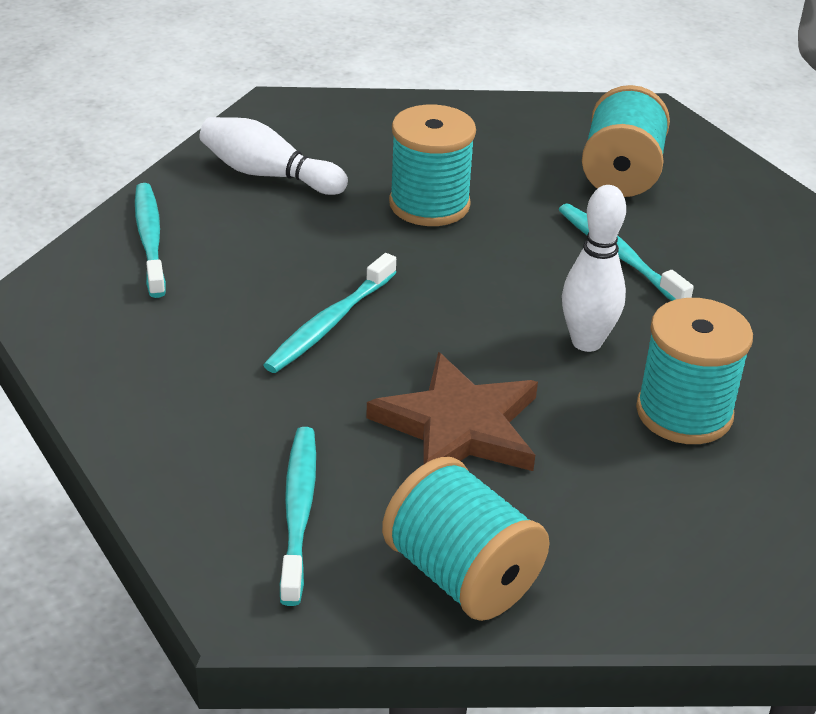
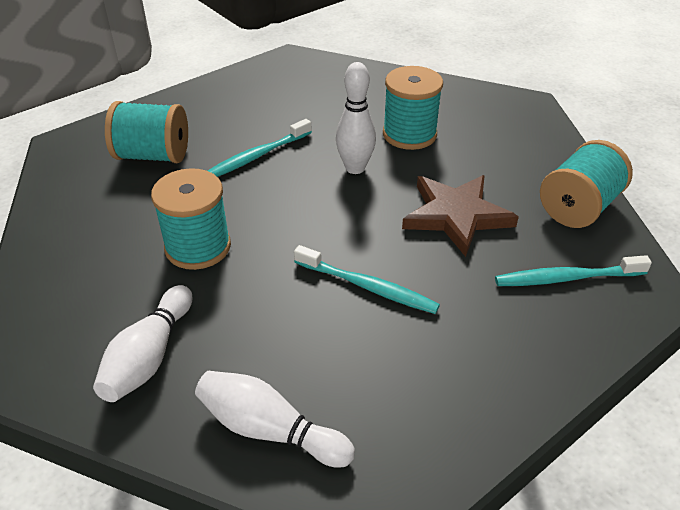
camera: 95 degrees left, 5 degrees up
(150, 240) = (270, 430): turquoise toothbrush -> white bowling pin

